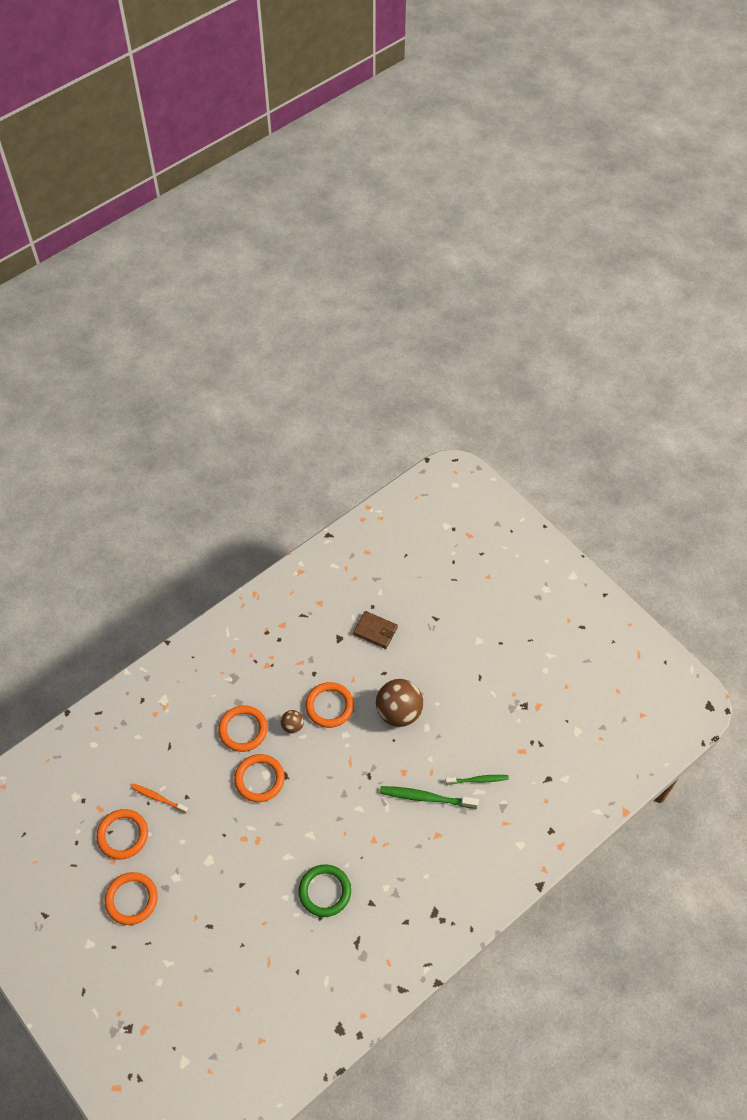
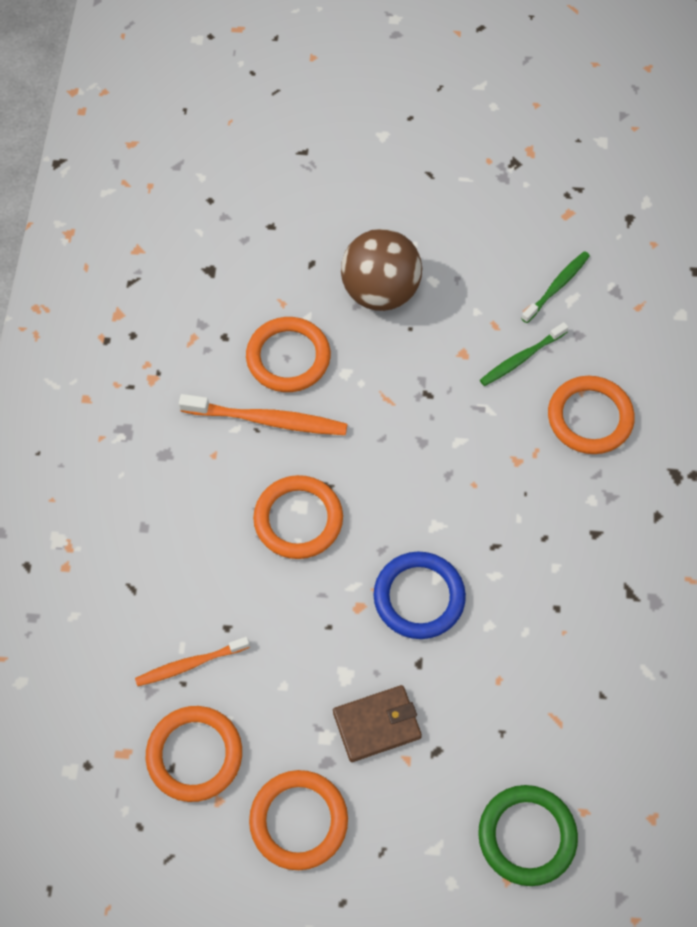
camera: 45 degrees left, 5 degrees up
(243, 730) = (209, 481): orange ring -> orange ring (590, 418)
(271, 858) = (419, 597): none -> blue ring
(292, 726) = (268, 420): brown ball -> orange toothbrush
(325, 891) = (528, 572): green ring -> green ring (527, 836)
(375, 631) = (246, 225): brown wallet -> brown wallet (377, 725)
(426, 797) = (521, 358): green toothbrush -> green toothbrush, size x0.65

